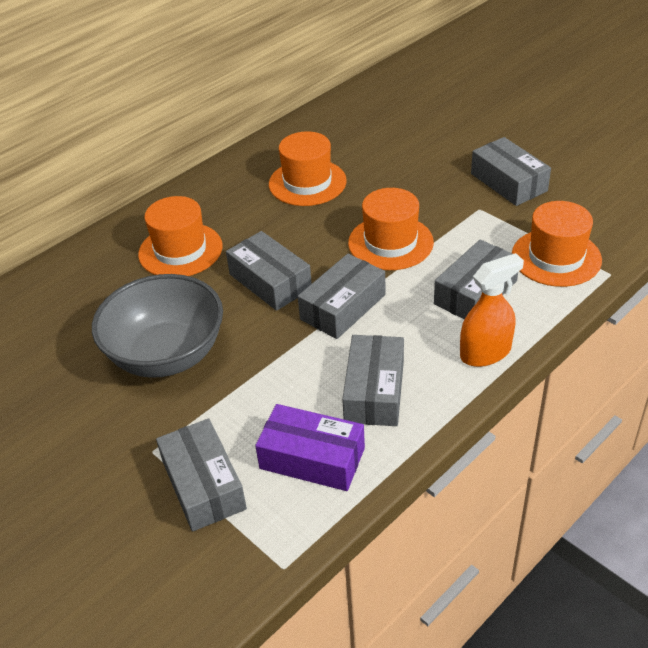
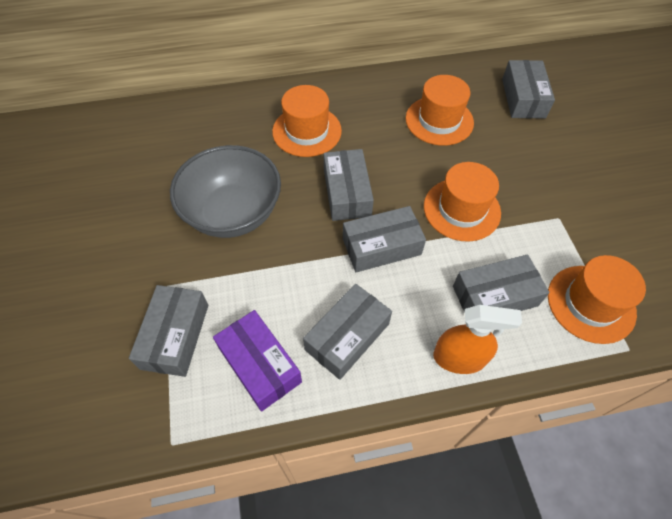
camera: 30 degrees right, 15 degrees up
(508, 182) = (605, 206): grey box -> grey box (523, 98)

